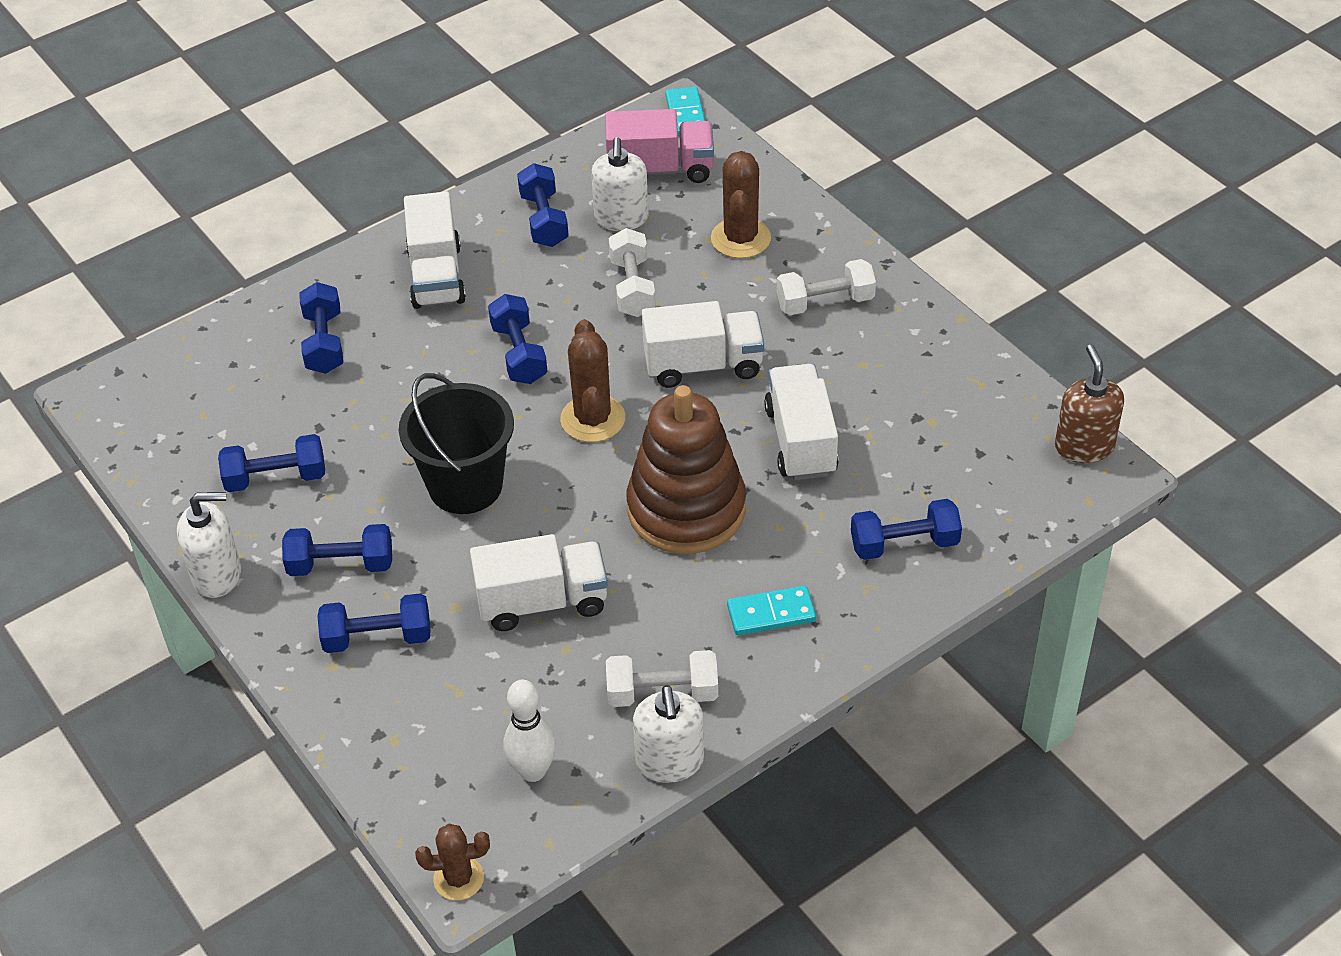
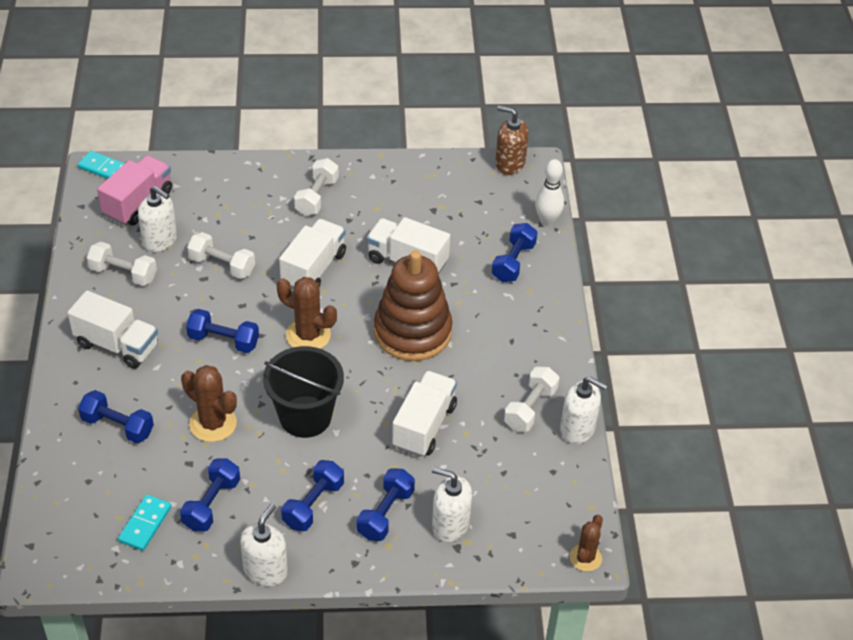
camera: 60 degrees left, 0 degrees up
(407, 709) = (450, 525): none -> white soap dispenser
(533, 771) = (538, 489): white bowling pin -> white bowling pin (547, 221)
(544, 220) = (123, 273): blue dumbbell -> white dumbbell
(740, 238) = (232, 202): brown cactus -> brown cactus (213, 423)
(771, 613) = (514, 337): turquoise domino -> turquoise domino (145, 524)

